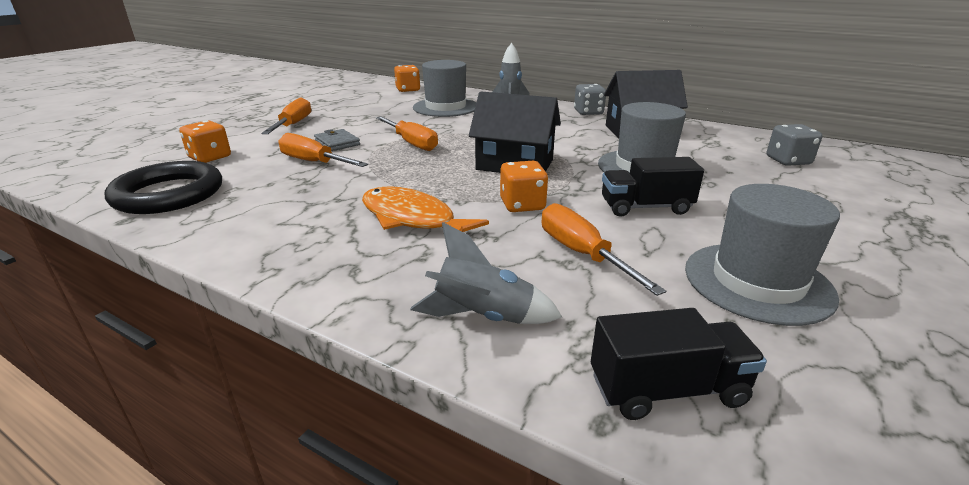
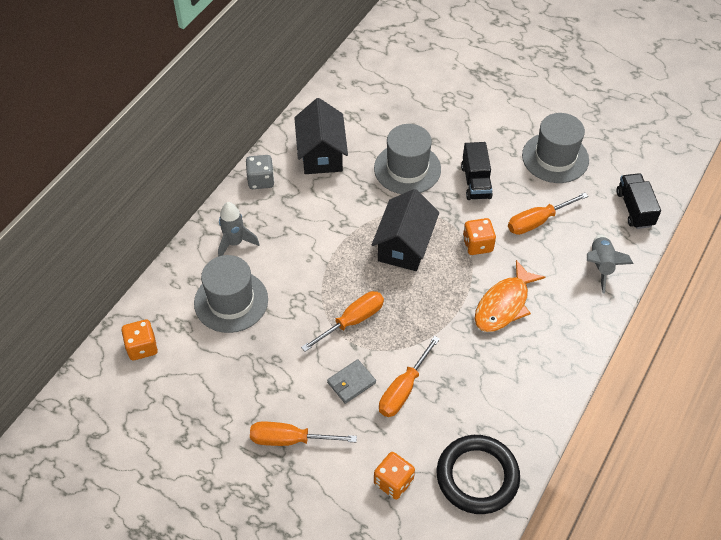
camera: 90 degrees left, 25 degrees up
(788, 161) = (392, 87): grey dice -> none

